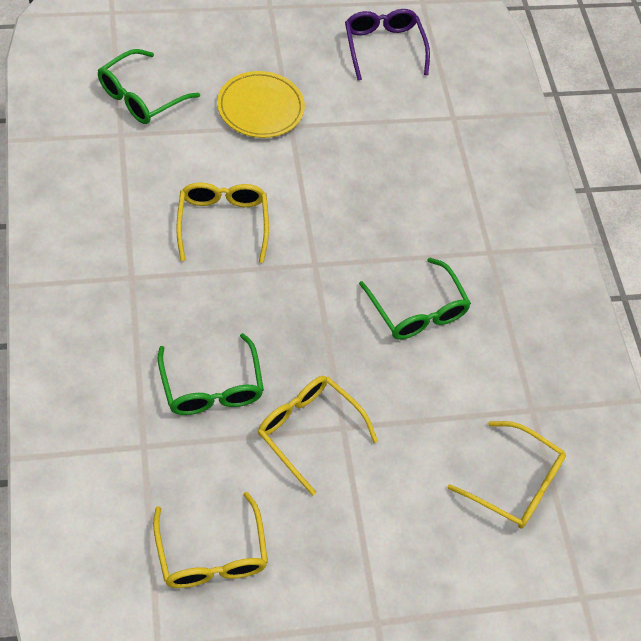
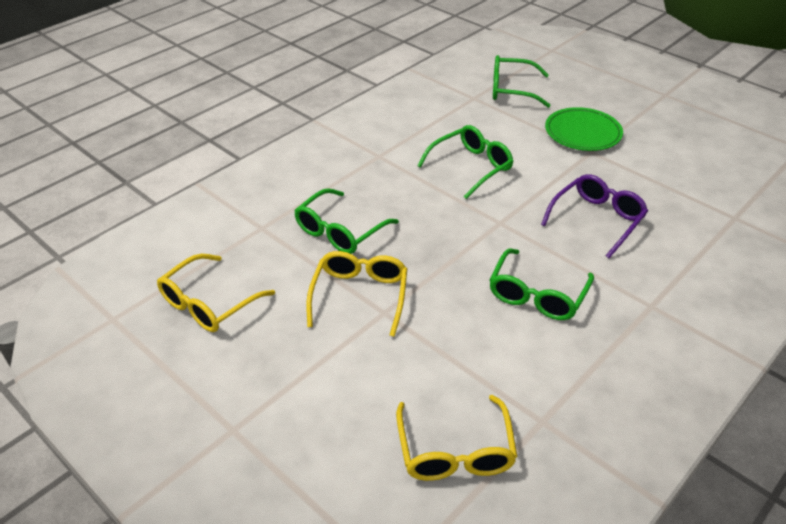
camera: 60 degrees right, 15 degrees down
(222, 224) = (470, 167): yellow glasses -> green glasses
(260, 108) = (582, 133): yellow plate -> green plate
(383, 48) = (727, 153): purple glasses -> purple glasses (596, 220)

